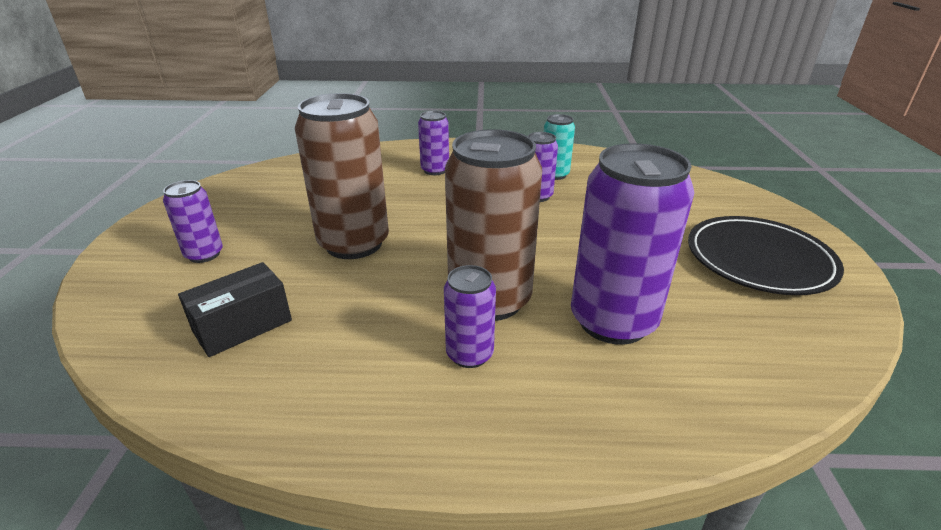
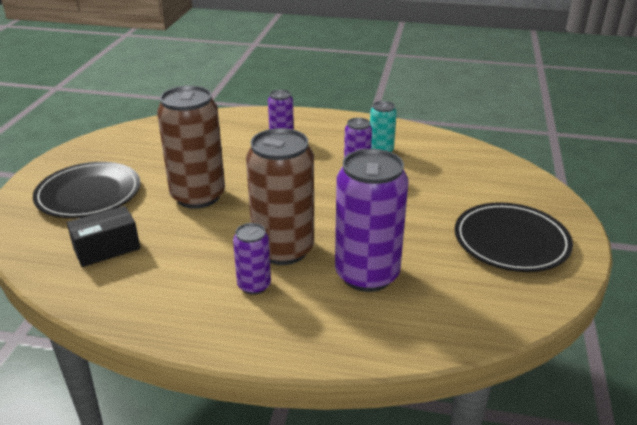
camera: 10 degrees right, 0 degrees up
(204, 254) = (88, 194): purple can -> black plate

